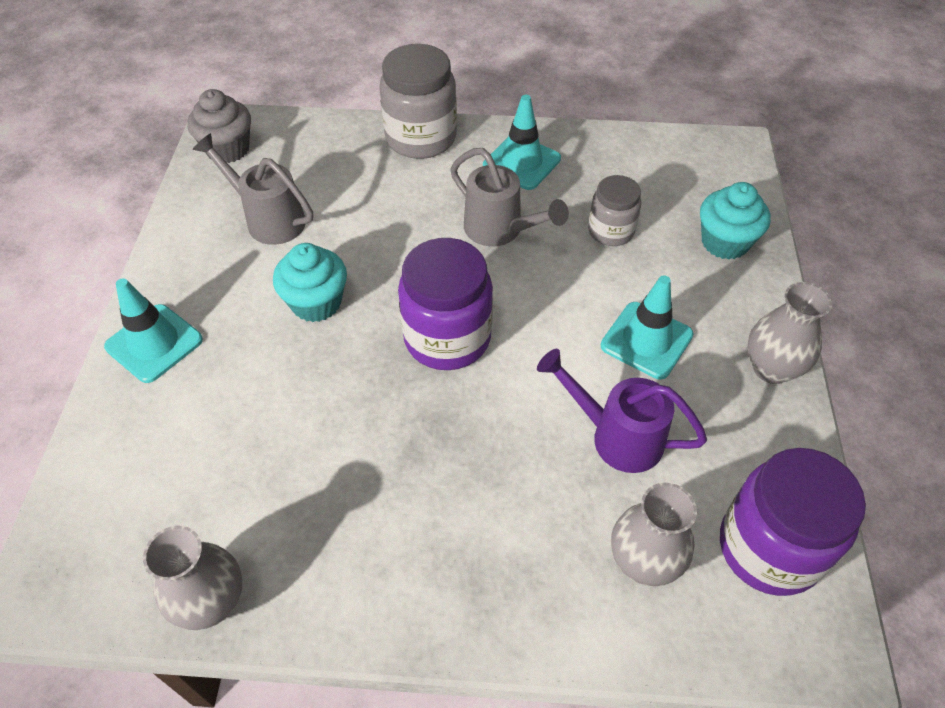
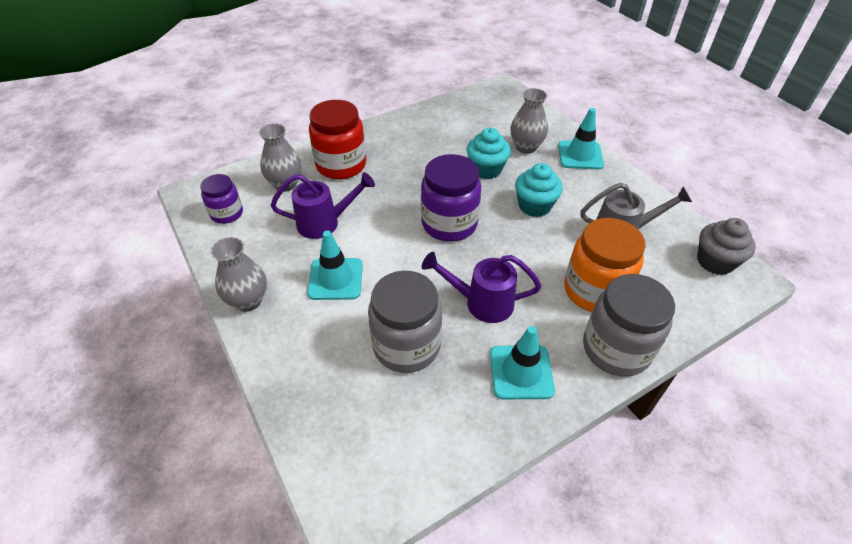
camera: 145 degrees right, 5 degrees down
(212, 602) = (444, 107): grey vase -> grey vase (526, 147)
(377, 185) = (594, 291): none -> orange jar
(499, 230) = (482, 303): grey watering can -> purple watering can
(522, 551) = (341, 165): none -> red jar
(610, 231) = (406, 346): grey jar -> grey jar, size x1.69
(725, 242) = (314, 385): turquoise cupcake -> turquoise cupcake (486, 170)
(769, 548) = (227, 214): purple jar -> purple jar, size x0.59

